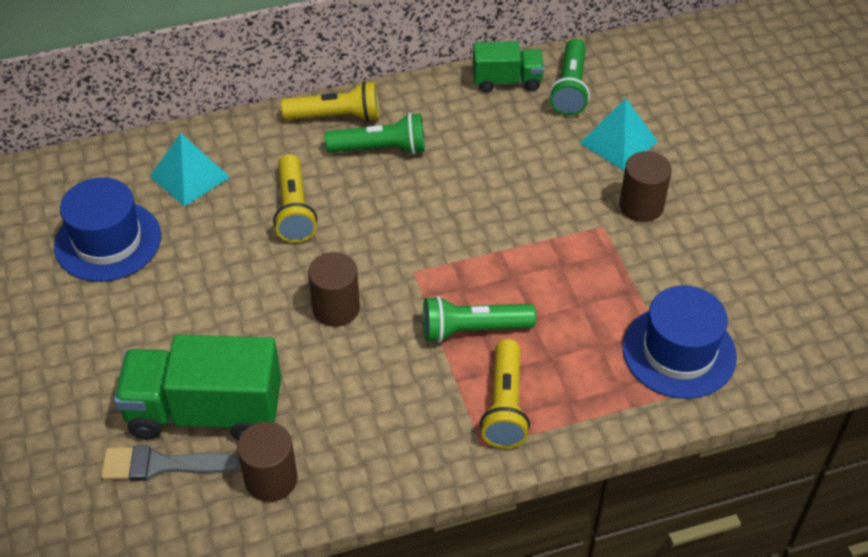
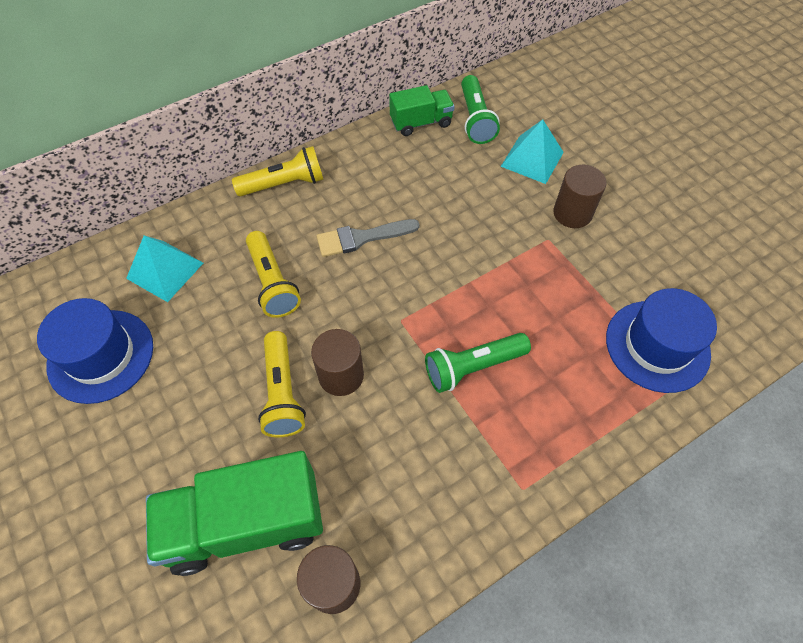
camera: 15 degrees left, 10 degrees up
(161, 465) = (216, 599): grey brush -> grey brush (361, 238)
(380, 149) = (333, 207): green flashlight -> none
(505, 405) = (528, 439): yellow flashlight -> yellow flashlight (282, 392)

